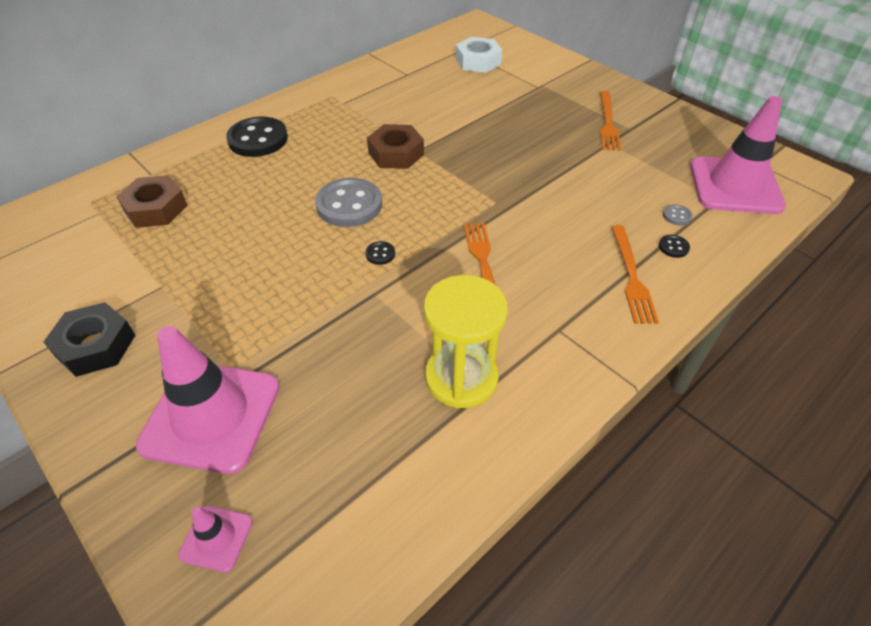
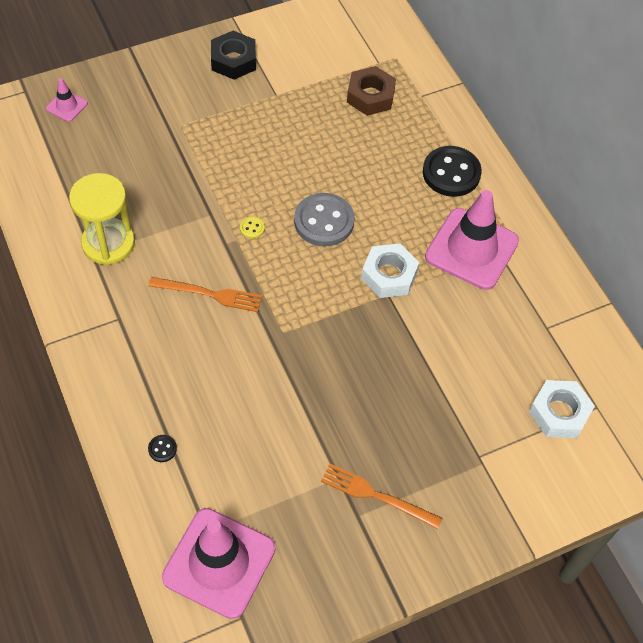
camera: 105 degrees right, 10 degrees up
(211, 416) = (147, 111): pink traffic cone -> pink traffic cone (471, 249)
(380, 254) = (252, 228): black button -> yellow button
(396, 153) = (389, 275): brown nut -> white nut
(631, 277) = (145, 396): orange fork -> none
(677, 216) = (200, 477): grey button -> none

